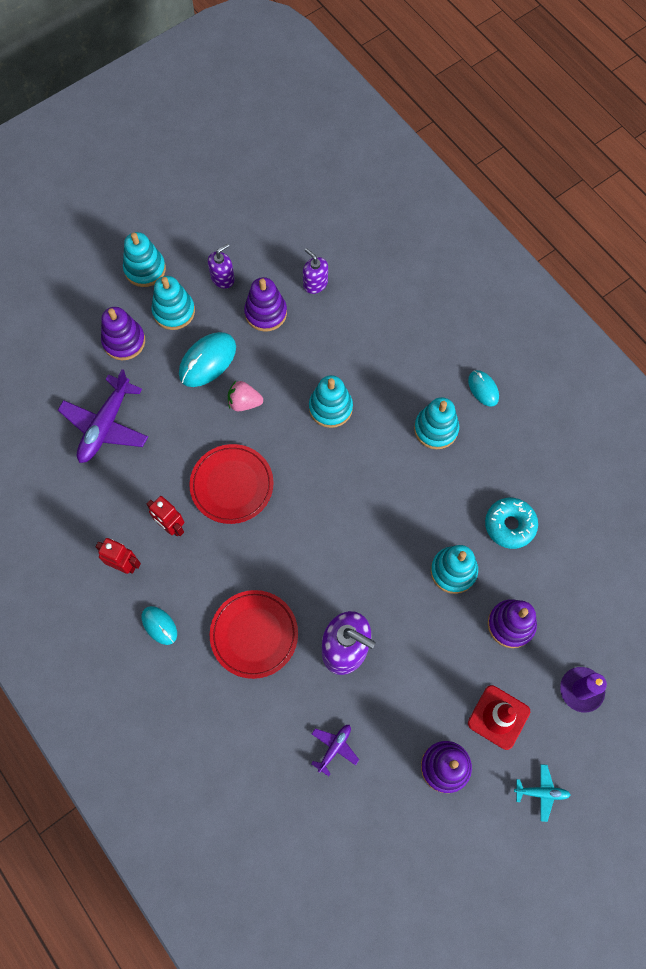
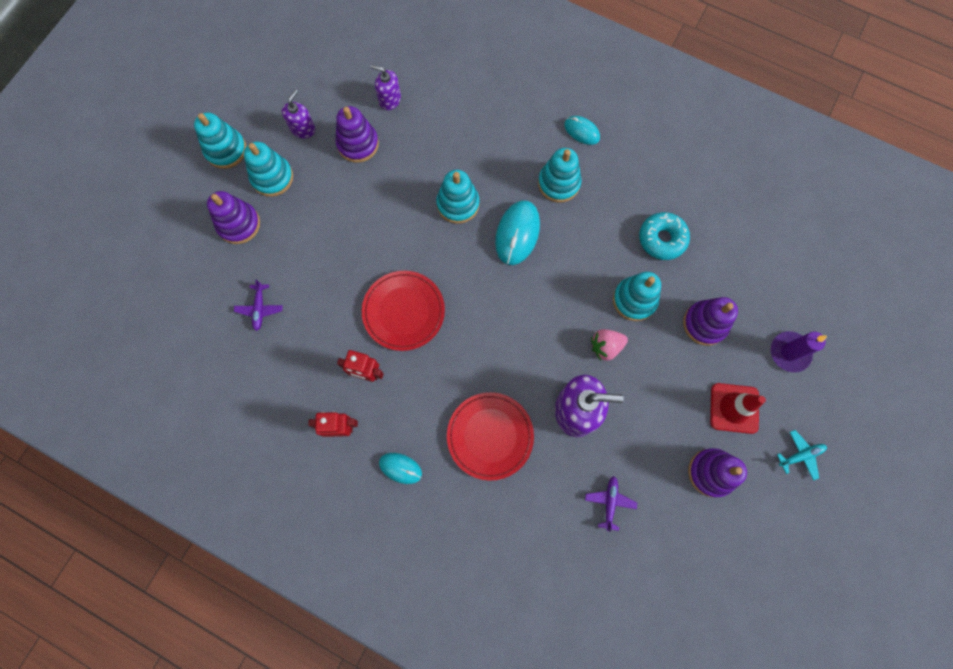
camera: 25 degrees left, 5 degrees up
(105, 425) = (260, 309): purple plane -> purple plane, size x0.50
(207, 361) = (326, 209): turquoise mouse -> turquoise mouse (517, 233)
(244, 402) = (378, 232): pink strawberry -> pink strawberry (605, 347)

